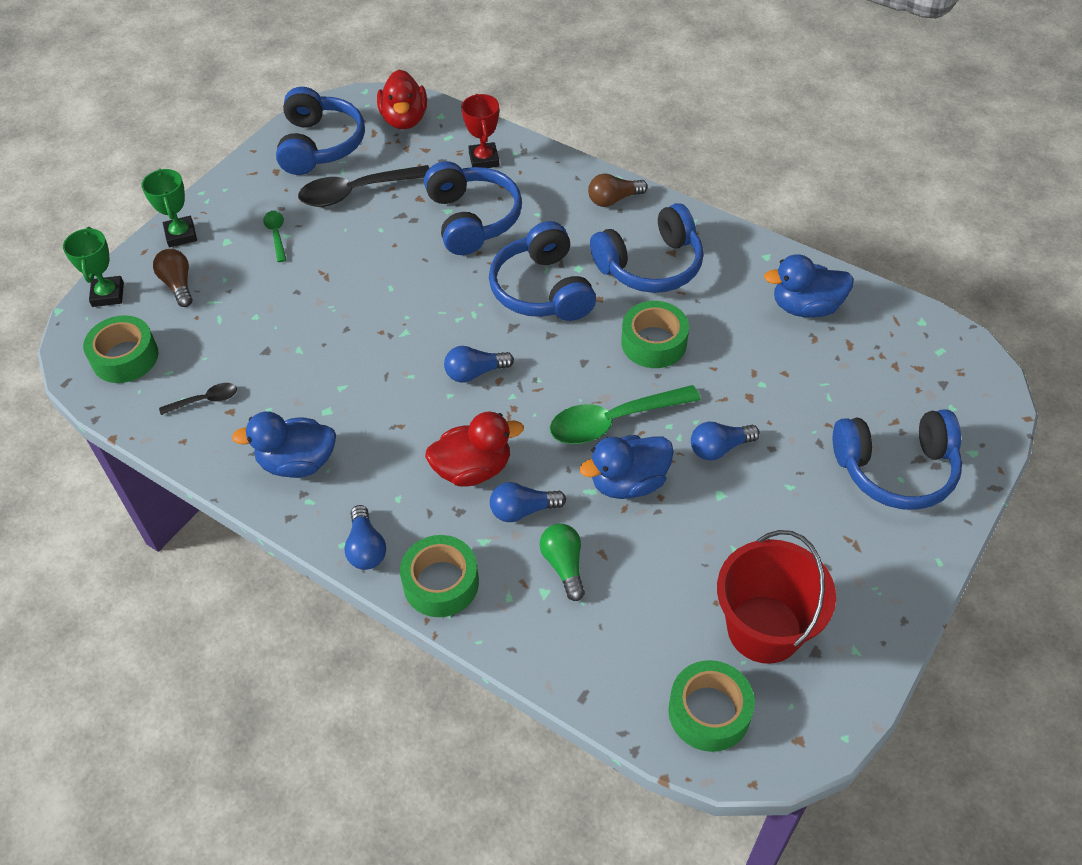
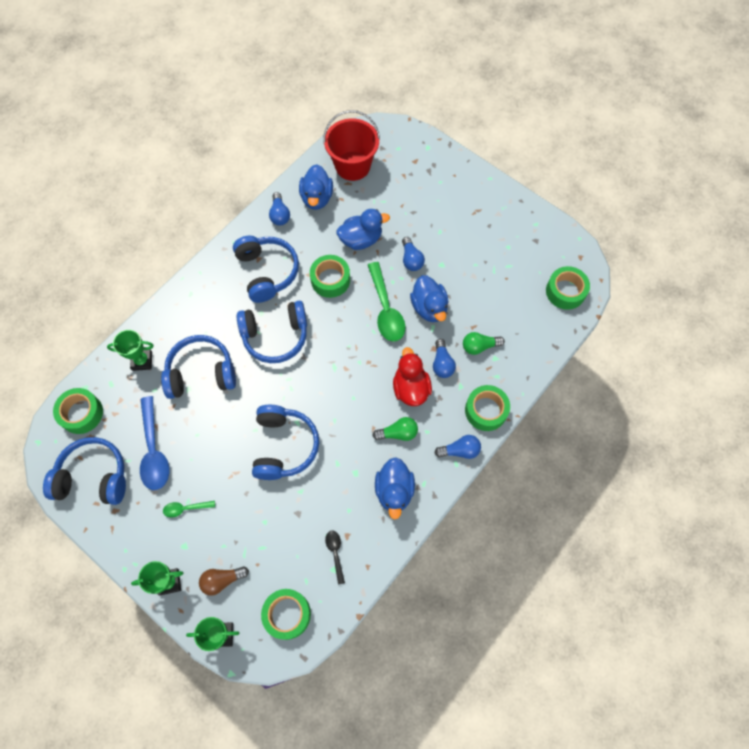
camera: 85 degrees left, 15 degrees up
(356, 192) = (154, 451): black spoon -> blue spoon
(393, 459) = (398, 433): none -> green light bulb
(404, 119) = (81, 413): red duck -> green tape
(475, 373) = (338, 381): blue light bulb -> blue light bulb (280, 215)
(484, 159) = (142, 361): red trophy -> green trophy
(613, 199) = (203, 284): brown light bulb -> none
(741, 374) = (361, 239): none -> blue duck
(764, 629) = (522, 259): red bucket -> red bucket (352, 166)
(895, 469) = (434, 182): blue headphones -> blue headphones (284, 446)

